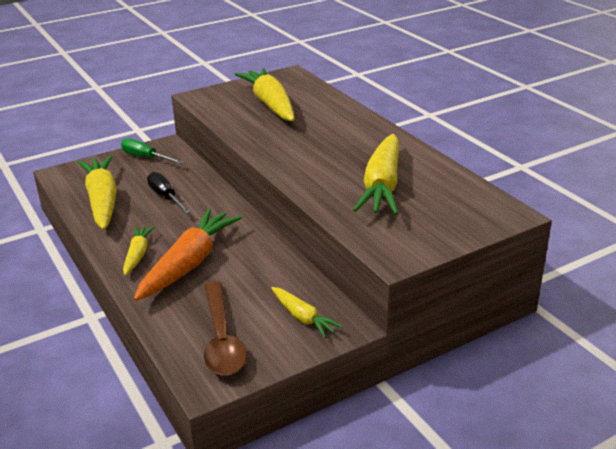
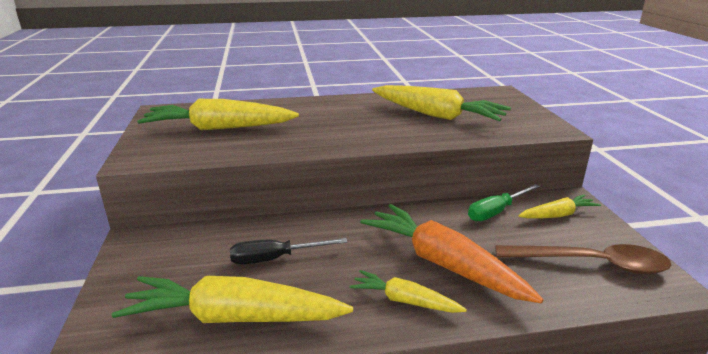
camera: 70 degrees left, 5 degrees down
(145, 157) = (148, 260): green screwdriver -> green screwdriver (496, 212)

